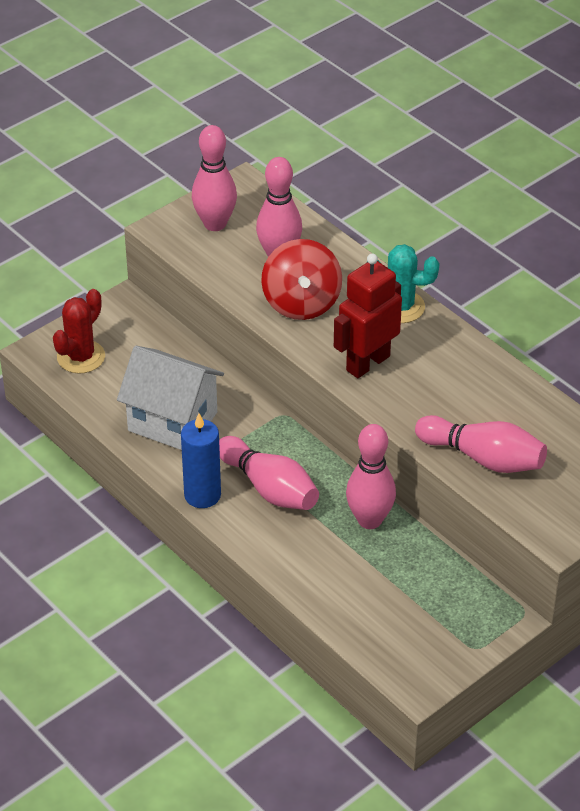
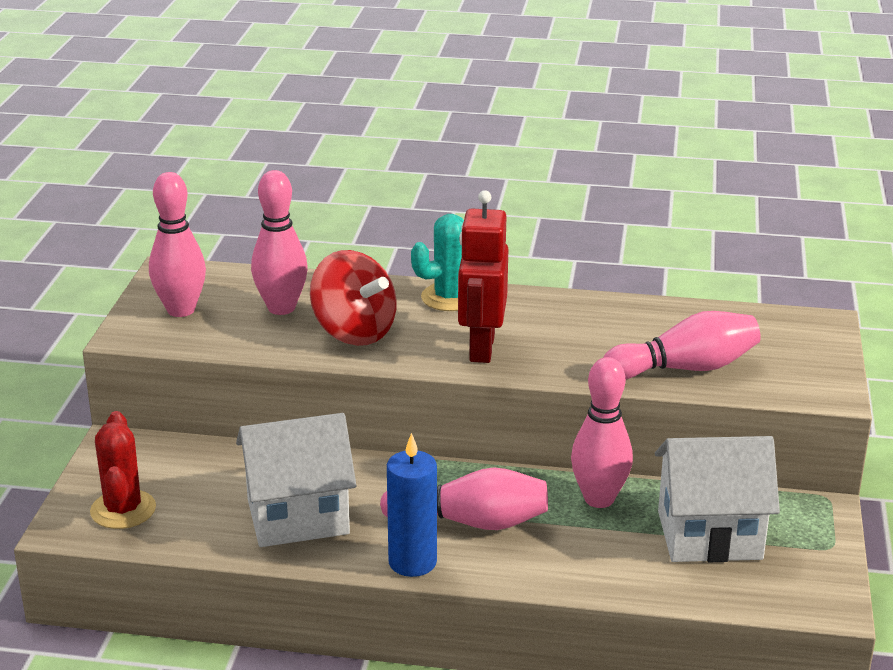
camera: 40 degrees left, 15 degrees down
(406, 590) = (709, 535): none -> white house

